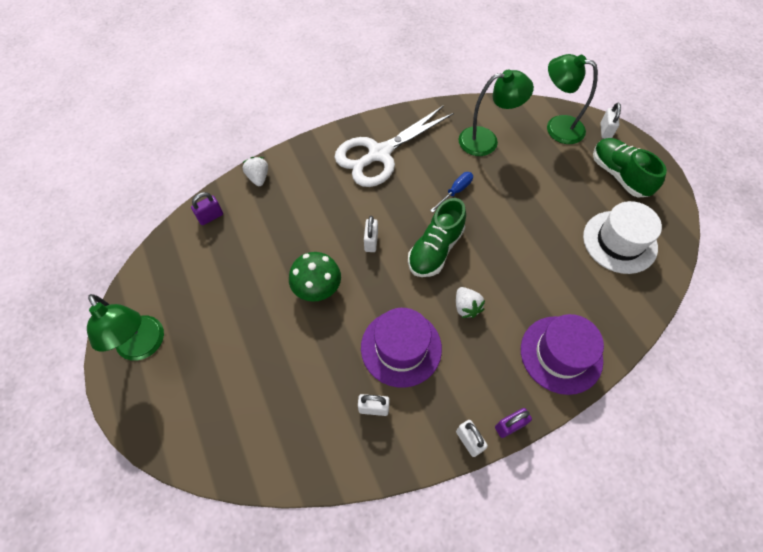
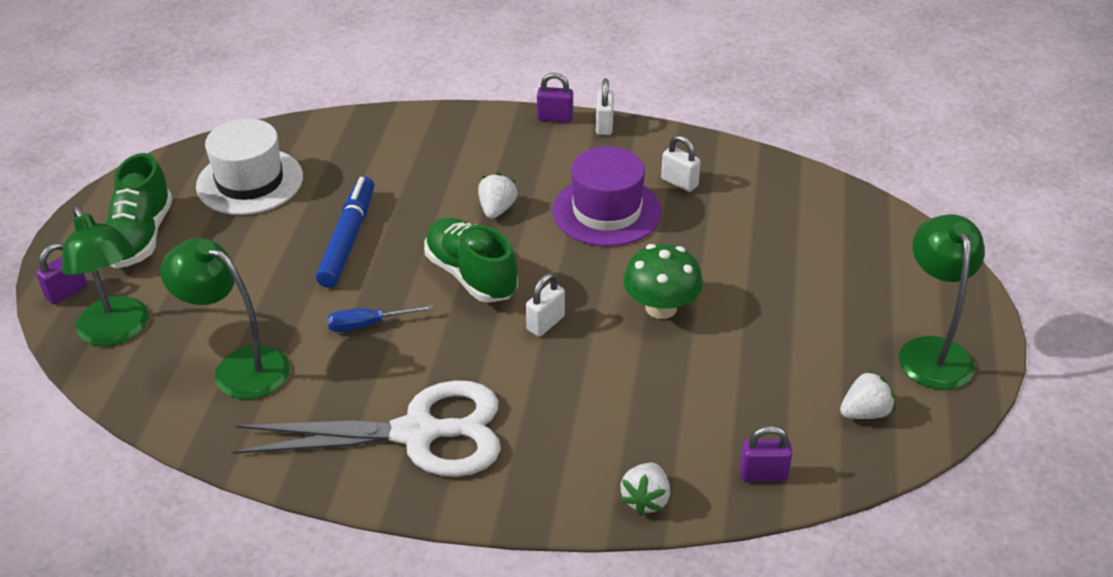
camera: 145 degrees left, 20 degrees down
(172, 280) = (865, 412): none -> white strawberry
(435, 249) = (471, 275): green shoe -> green shoe turned 105 degrees counterclockwise
(522, 235) = (348, 239): none -> blue marker
(561, 354) = (444, 136): purple hat -> none
(605, 131) = (66, 292): white padlock -> purple padlock

